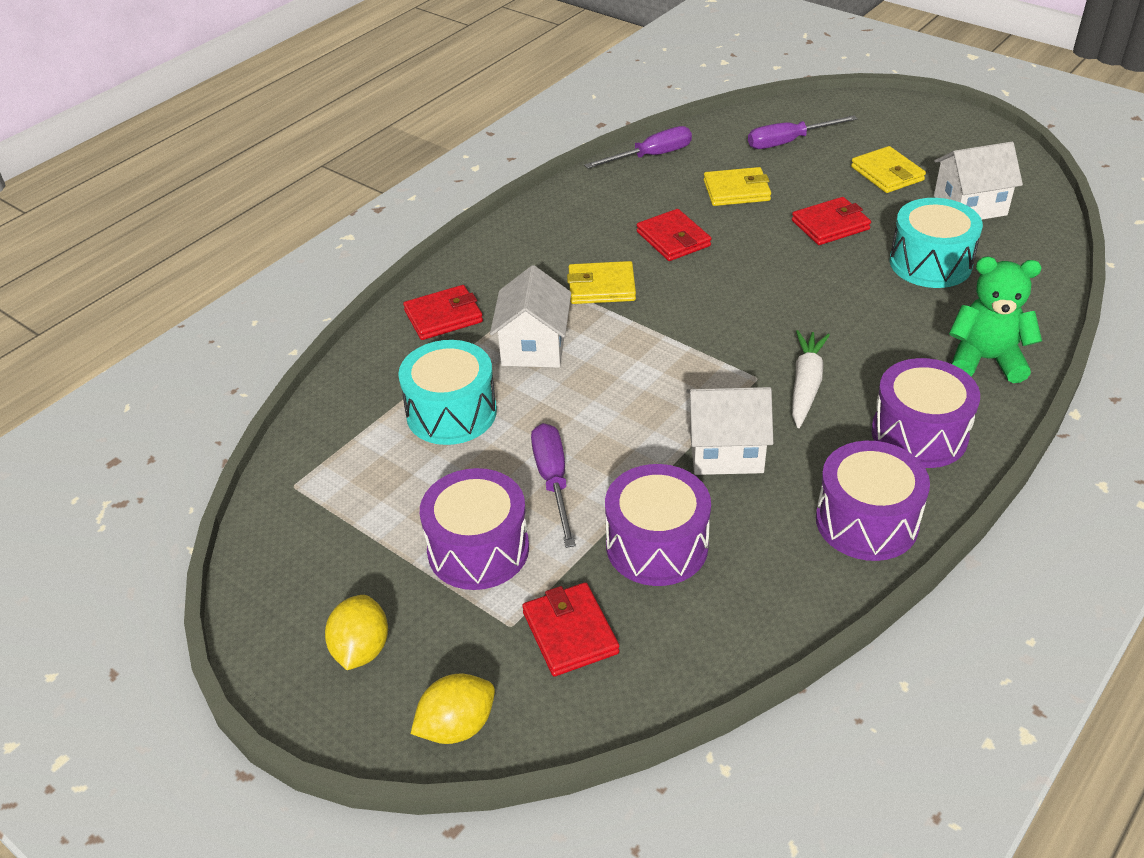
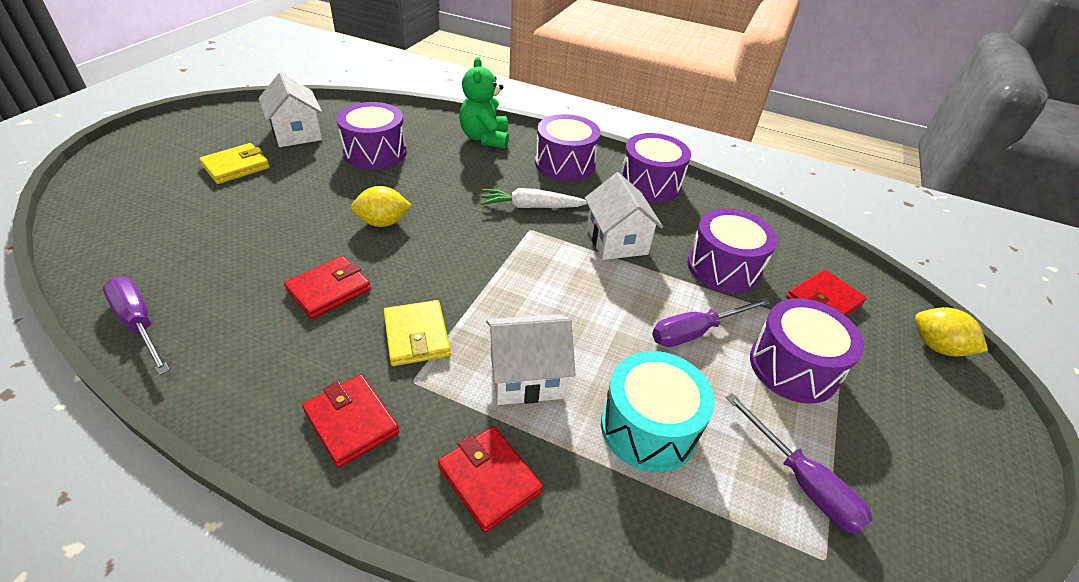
camera: 110 degrees left, 0 degrees up
(361, 649) = (937, 423): yellow lemon -> yellow lemon (383, 222)
(736, 191) = (242, 251): yellow wallet -> none
(788, 142) = (152, 220): purple screwdriver -> purple screwdriver (802, 481)
(830, 225) = (315, 196): red wallet -> red wallet (351, 422)
(930, 263) = (375, 152): turquoise drum -> purple drum

